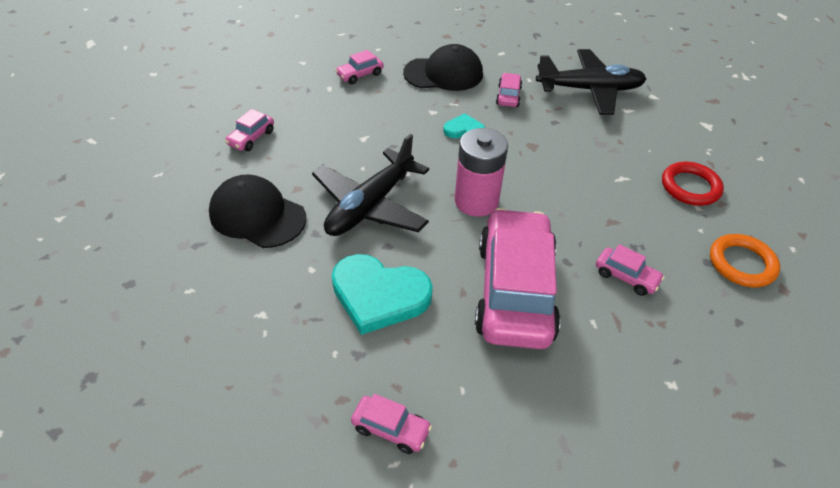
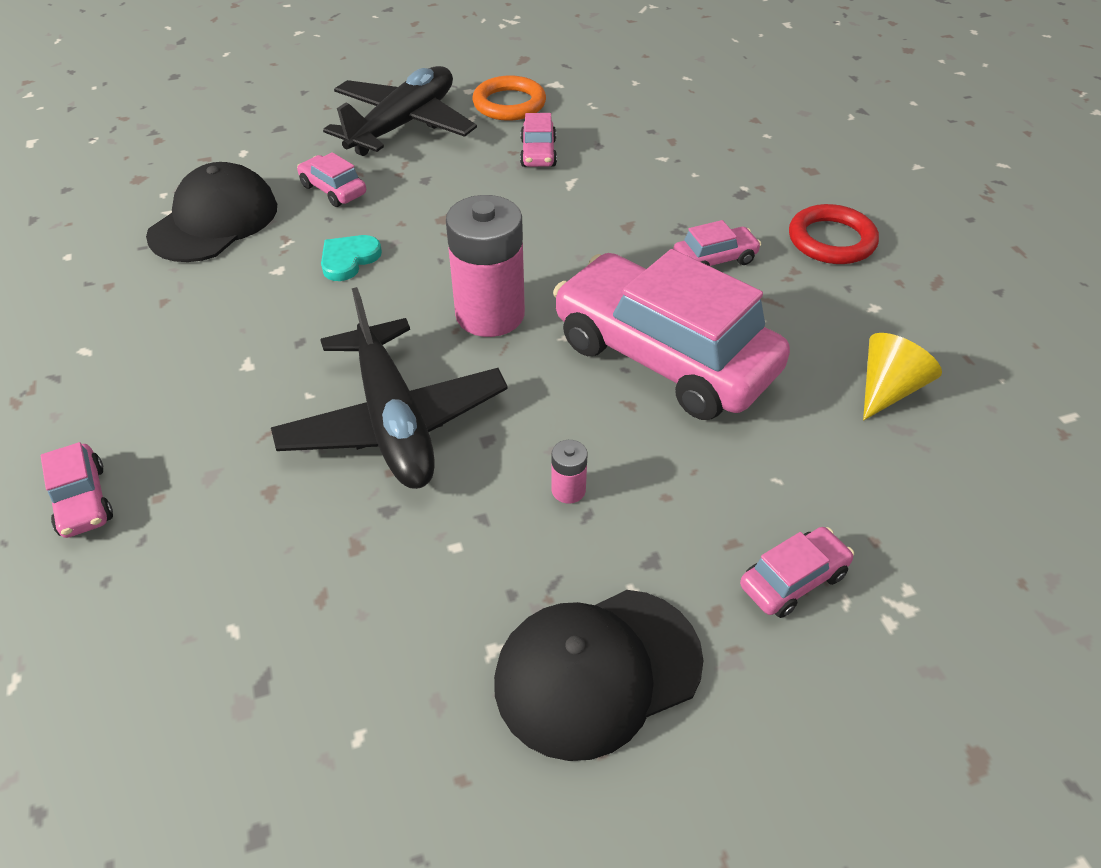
camera: 55 degrees left, 0 degrees up
(257, 215) = (278, 568): black cap -> black cap (597, 671)
(360, 75) = (101, 303): pink car -> pink car (538, 153)
(379, 295) = (568, 490): turquoise heart -> pink battery
(595, 422) = (888, 389): none -> yellow cone
(690, 187) = (630, 146): red ring -> red ring (831, 240)
(741, 263) = (760, 175): orange ring -> orange ring (509, 104)

